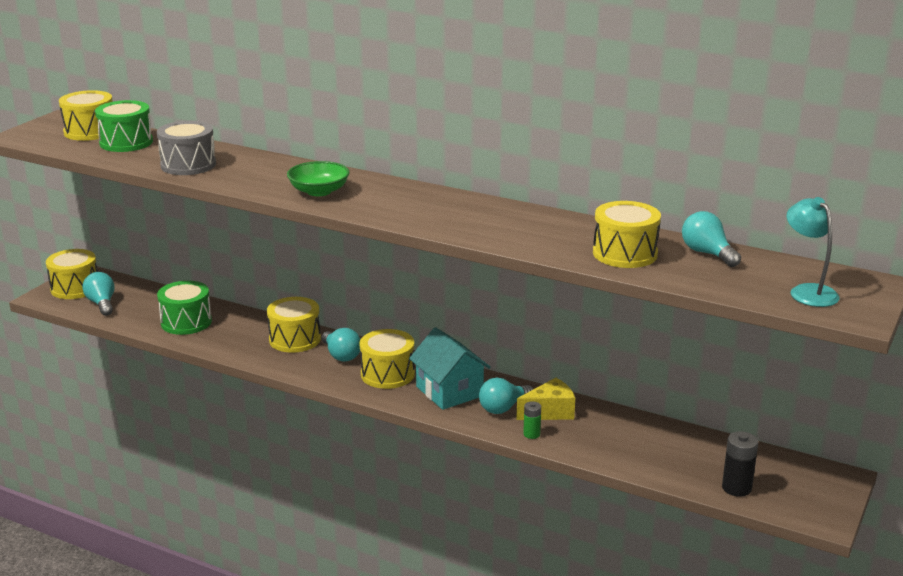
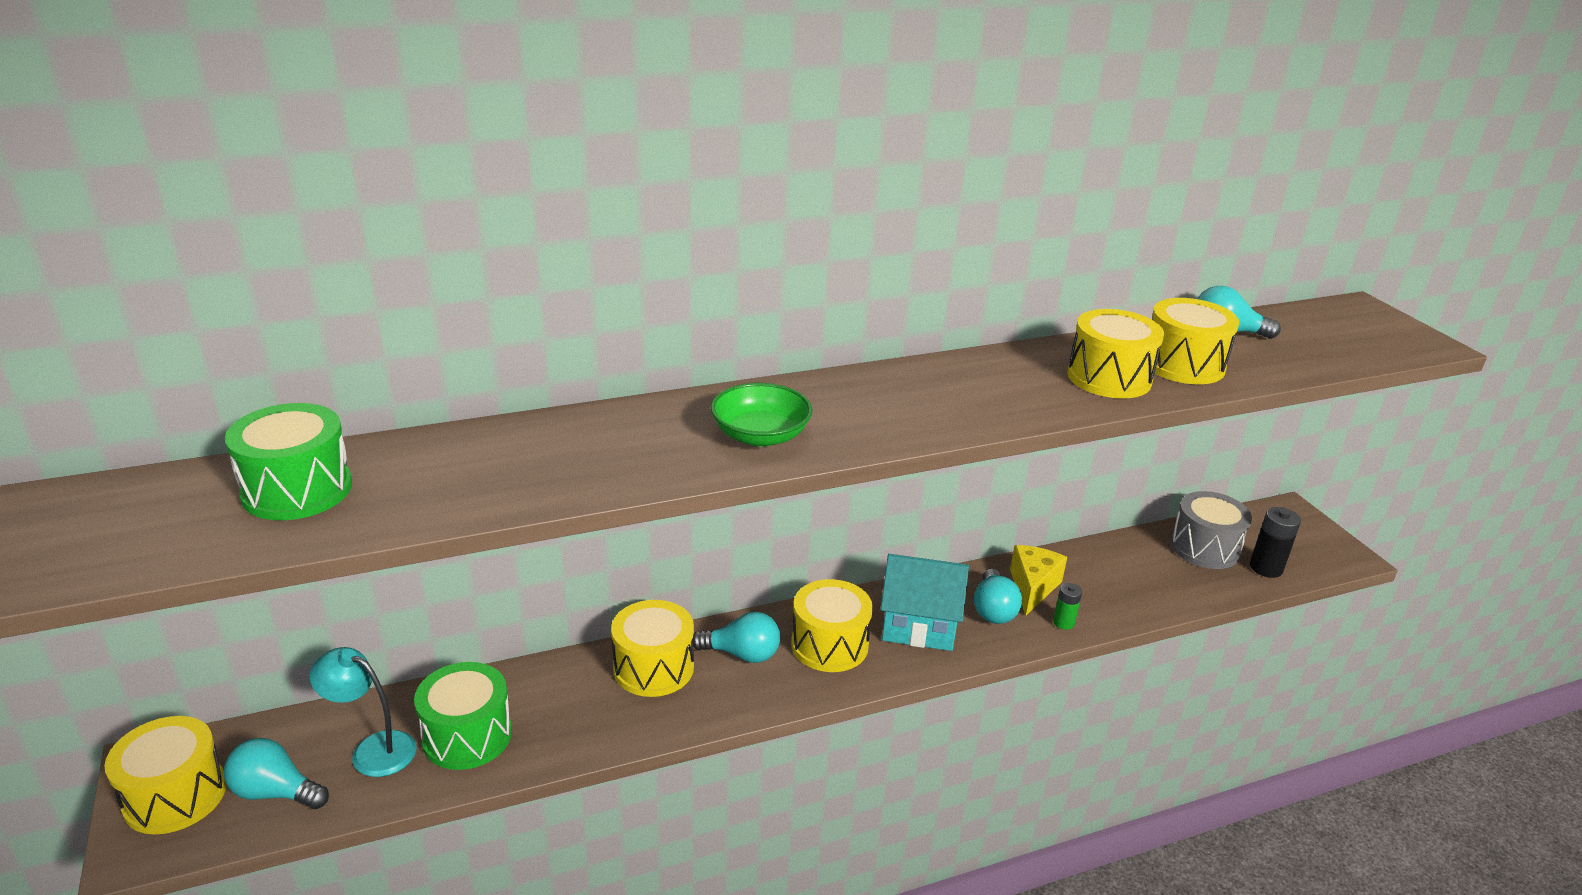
camera: 50 degrees left, 5 degrees up
(90, 131) = (177, 500): yellow drum -> yellow drum (1109, 378)
(188, 165) = (494, 481): grey drum -> grey drum (1204, 548)
(808, 291) = (1356, 336): turquoise lamp -> turquoise lamp (373, 749)

